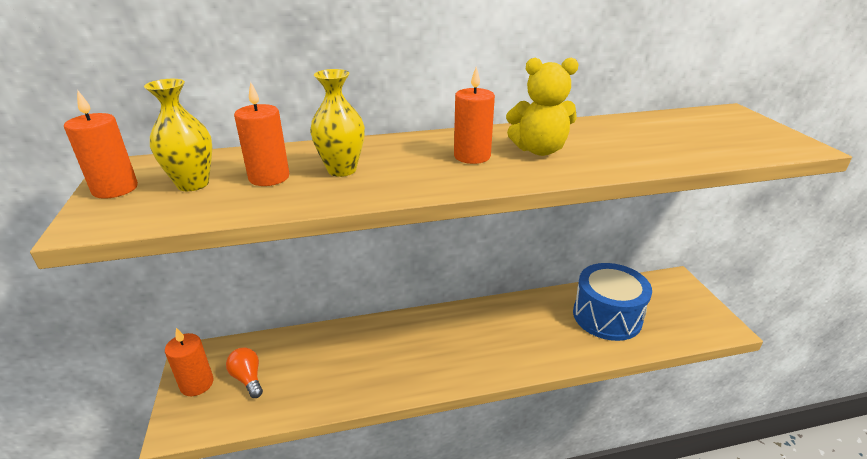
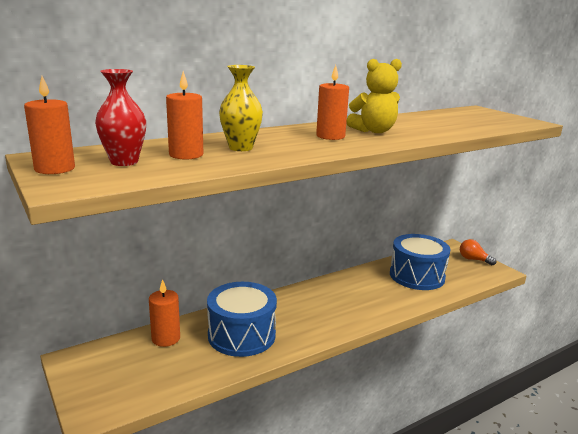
camera: 20 degrees left, 10 degrees down
(193, 184) = (124, 162): yellow vase -> red vase
(197, 384) = (91, 378): orange candle -> orange candle (166, 338)
(248, 378) = (141, 365): orange light bulb -> orange light bulb (473, 259)
(363, 361) = (241, 335): none -> blue drum

